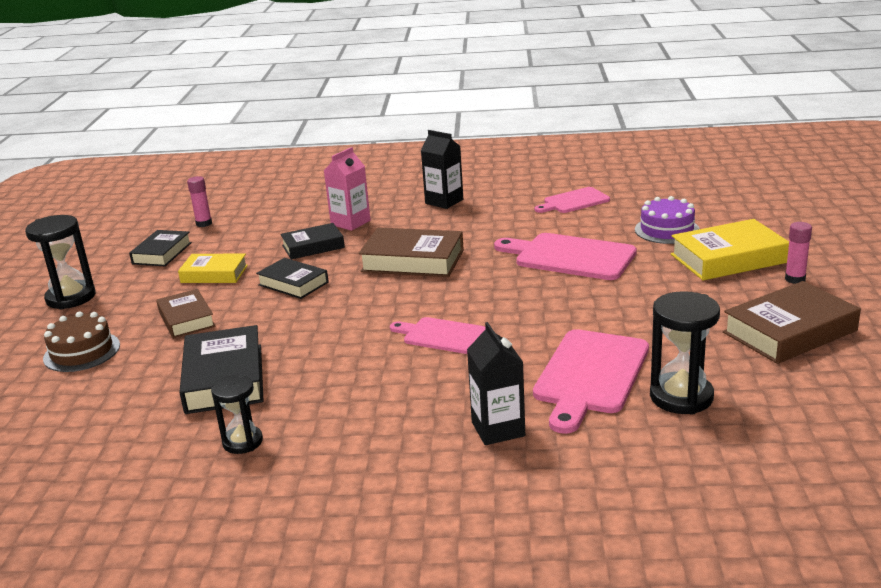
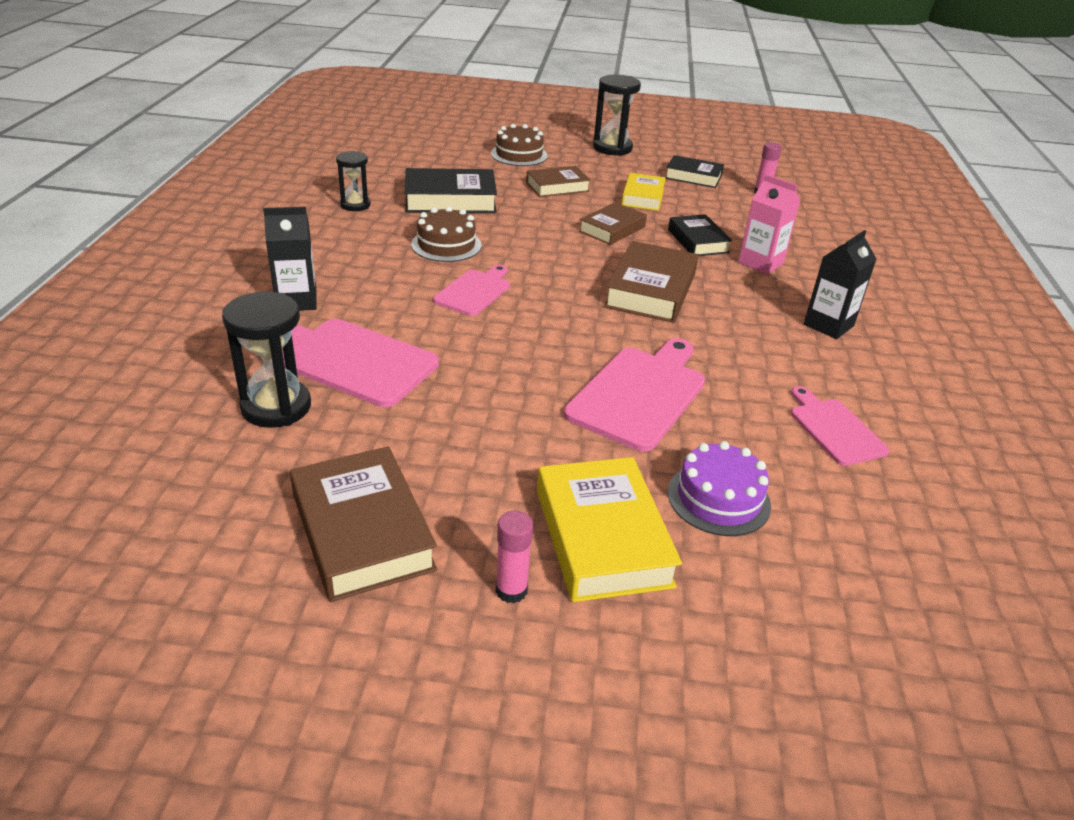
camera: 90 degrees right, 10 degrees up
(293, 283) = (612, 229): black book -> brown book
(345, 364) = (446, 245): none -> brown cake

